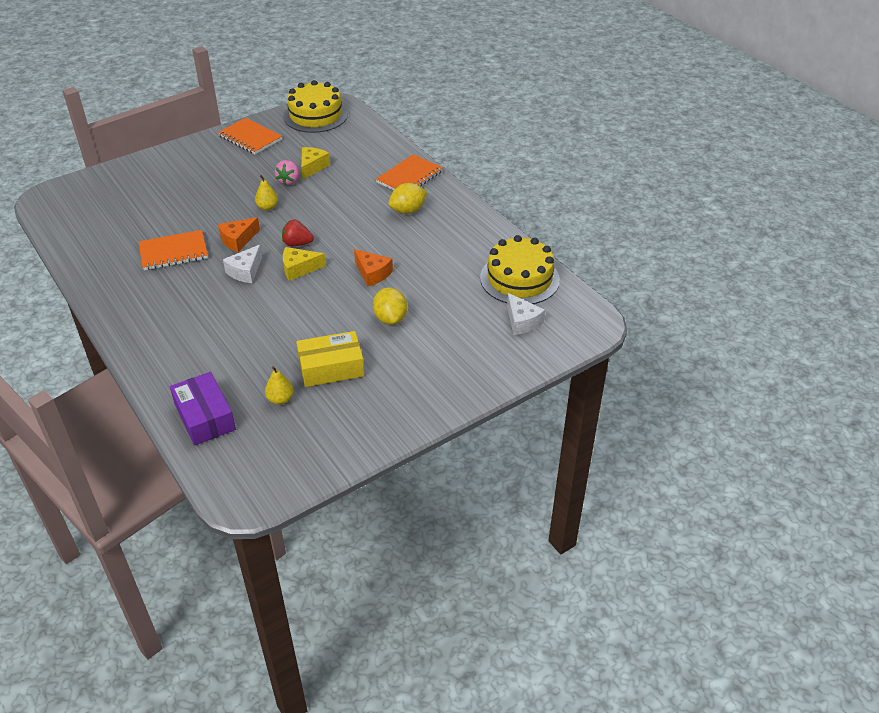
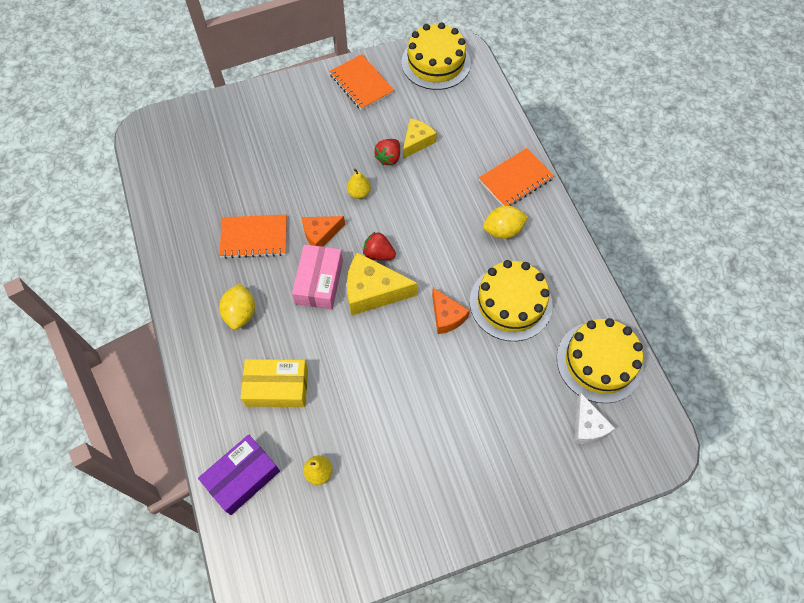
camera: 15 degrees right, 20 degrees up
(204, 417) = (242, 477): purple box -> purple box turned 60 degrees clockwise
(245, 271) = (319, 282): white cheese -> pink box
(289, 181) = (389, 158): pink strawberry -> red strawberry
(299, 268) = (373, 291): yellow cheese -> yellow cheese, size x1.60
(331, 367) = (377, 441): yellow box -> yellow box (277, 387)
(390, 318) = (451, 387): yellow lemon -> yellow lemon (240, 313)
(428, 255) = (510, 303): none -> yellow cake

